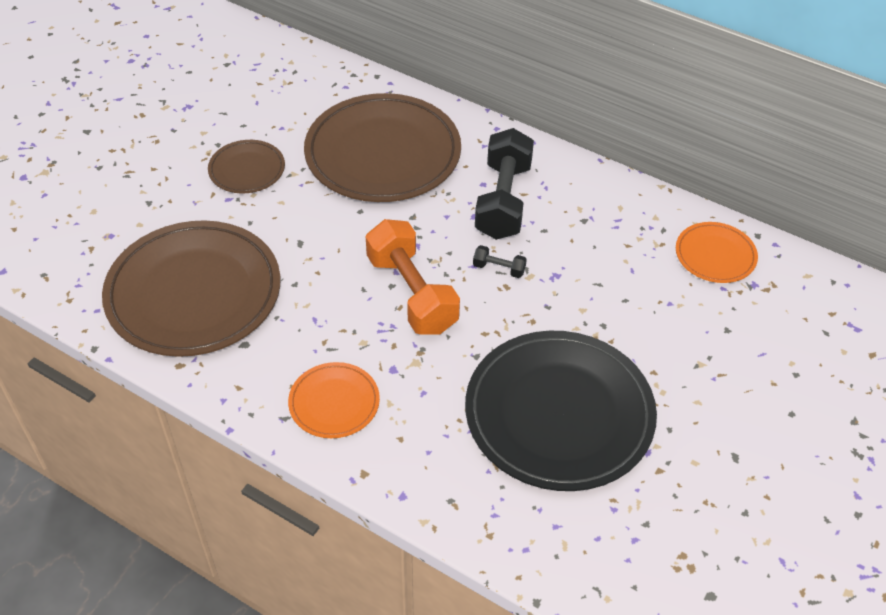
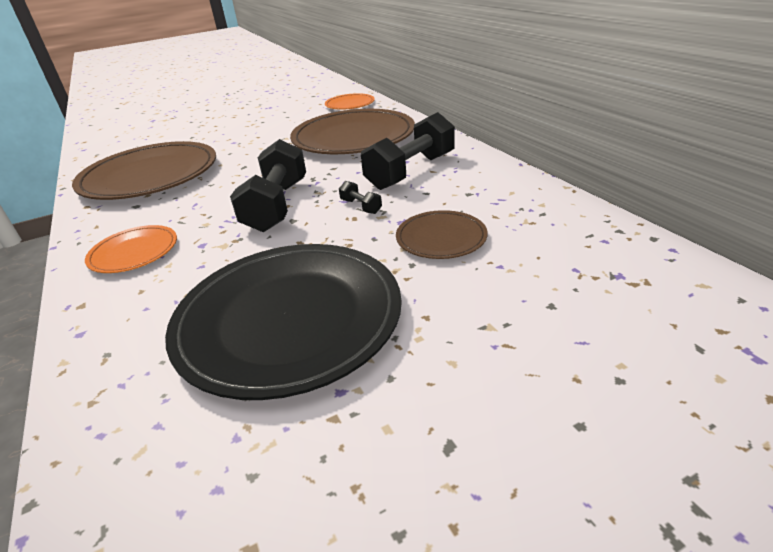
camera: 35 degrees right, 15 degrees down
(247, 169) = (262, 132): brown plate -> brown plate (441, 238)
(412, 293) = (277, 206): orange dumbbell -> black dumbbell
(715, 255) = (586, 242): orange plate -> orange plate (350, 104)

